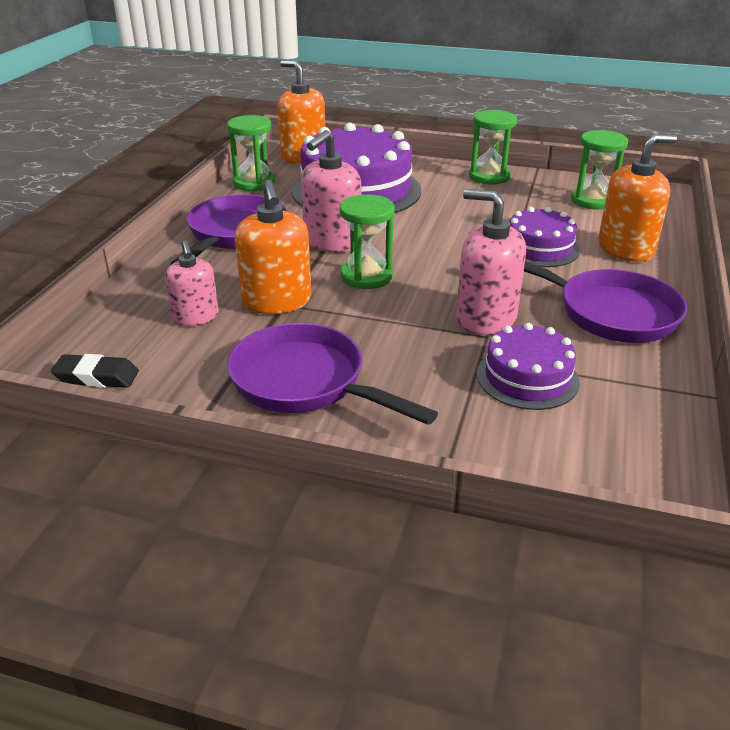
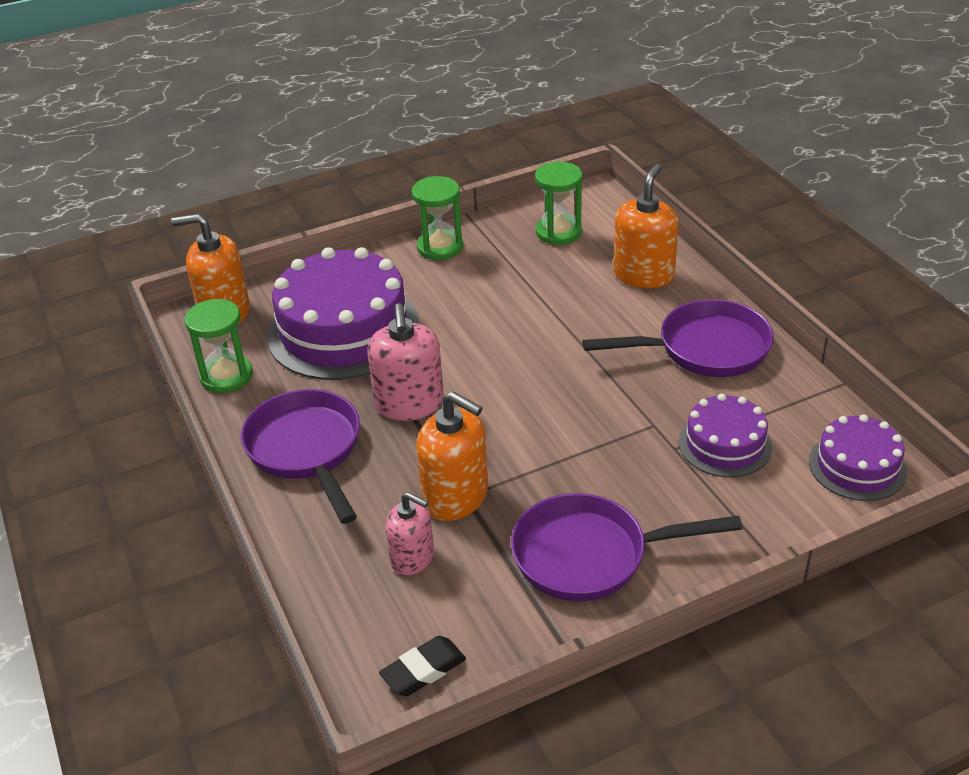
camera: 40 degrees left, 5 degrees up
(366, 276) = (491, 424): green hourglass -> none
(486, 318) = (633, 408): pink soap dispenser -> none
(539, 248) = (582, 311): purple cake -> purple cake (857, 466)

